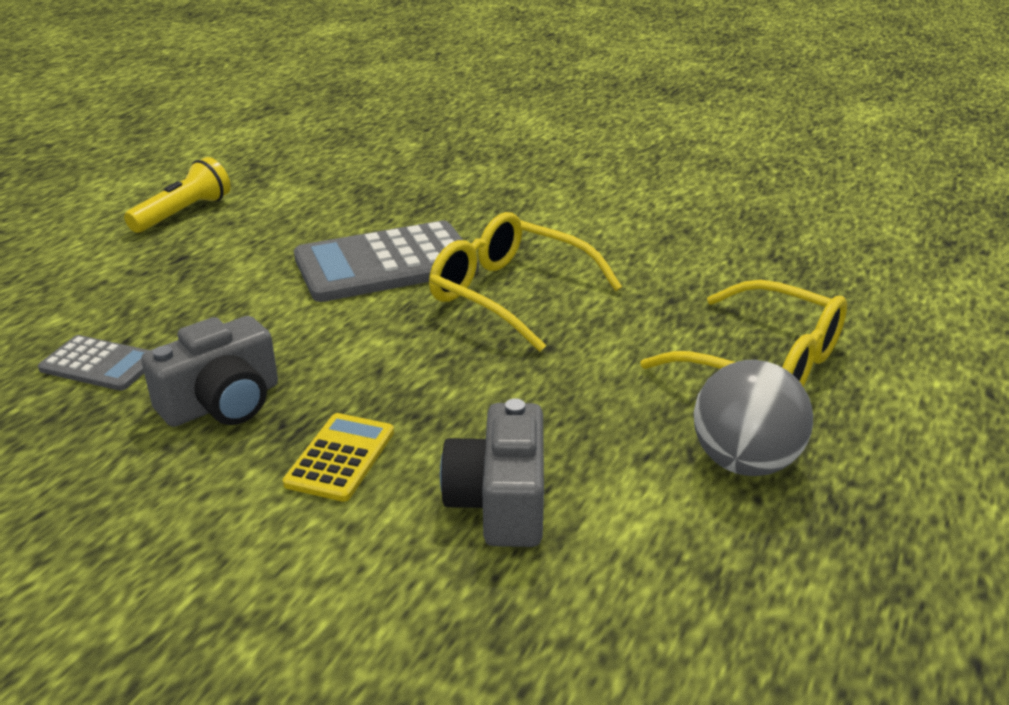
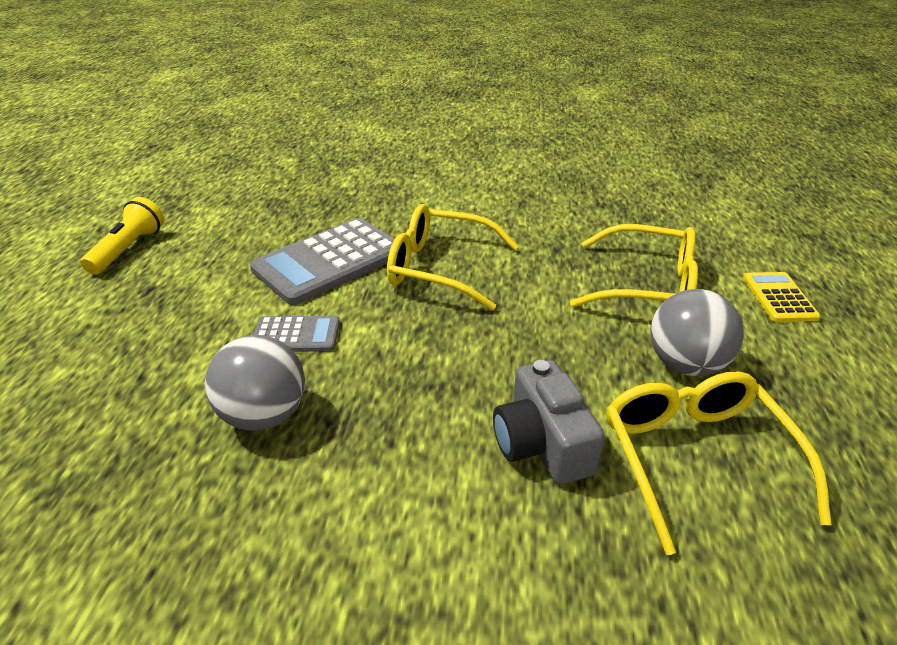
camera: 20 degrees left, 5 degrees up
(100, 364) = (129, 406): grey calculator -> grey calculator (296, 335)
(222, 403) = (264, 415): grey camera -> grey ball
(340, 457) = (395, 439): yellow calculator -> yellow calculator (779, 297)
(677, 563) = (696, 458): none -> yellow glasses

